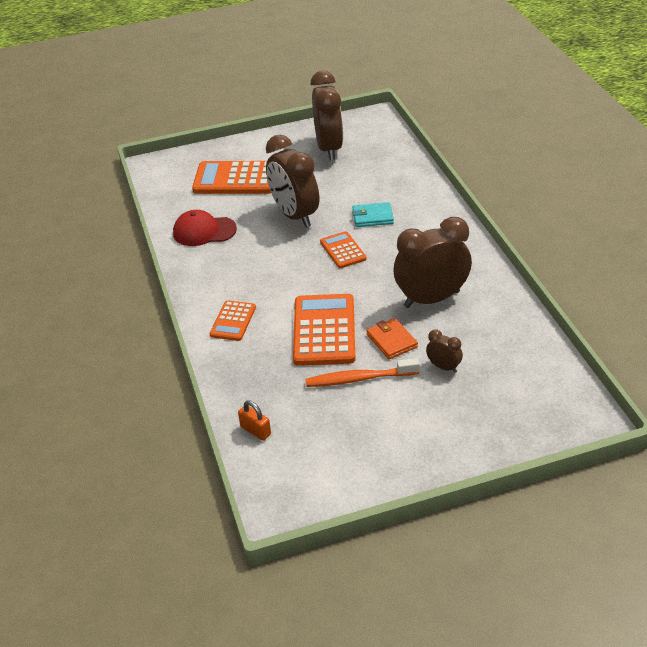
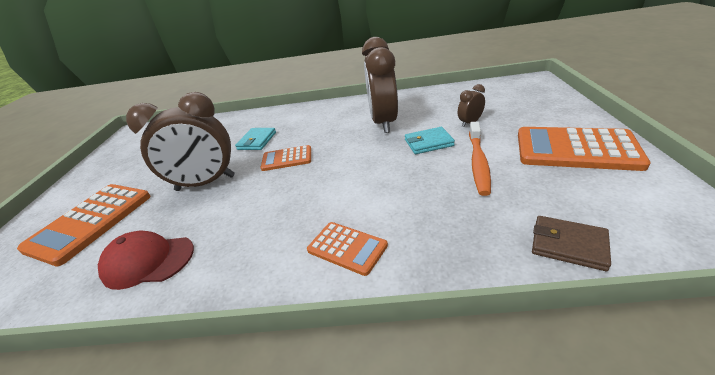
camera: 70 degrees left, 5 degrees down
(204, 231) = (148, 261): red cap -> red cap turned 75 degrees clockwise
(255, 430) = (568, 245): orange padlock -> brown wallet
(324, 330) = (398, 178): orange calculator -> orange calculator (575, 149)
(329, 148) = (136, 156): brown clock -> none
(391, 341) = (428, 143): orange wallet -> turquoise wallet

